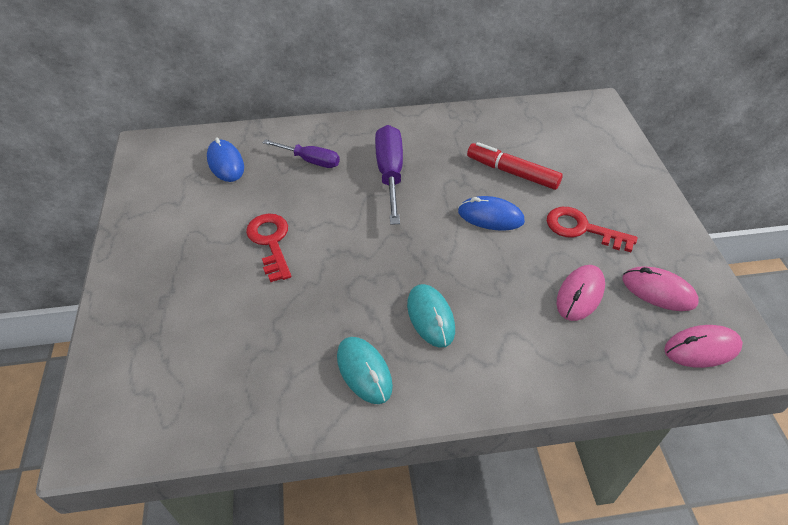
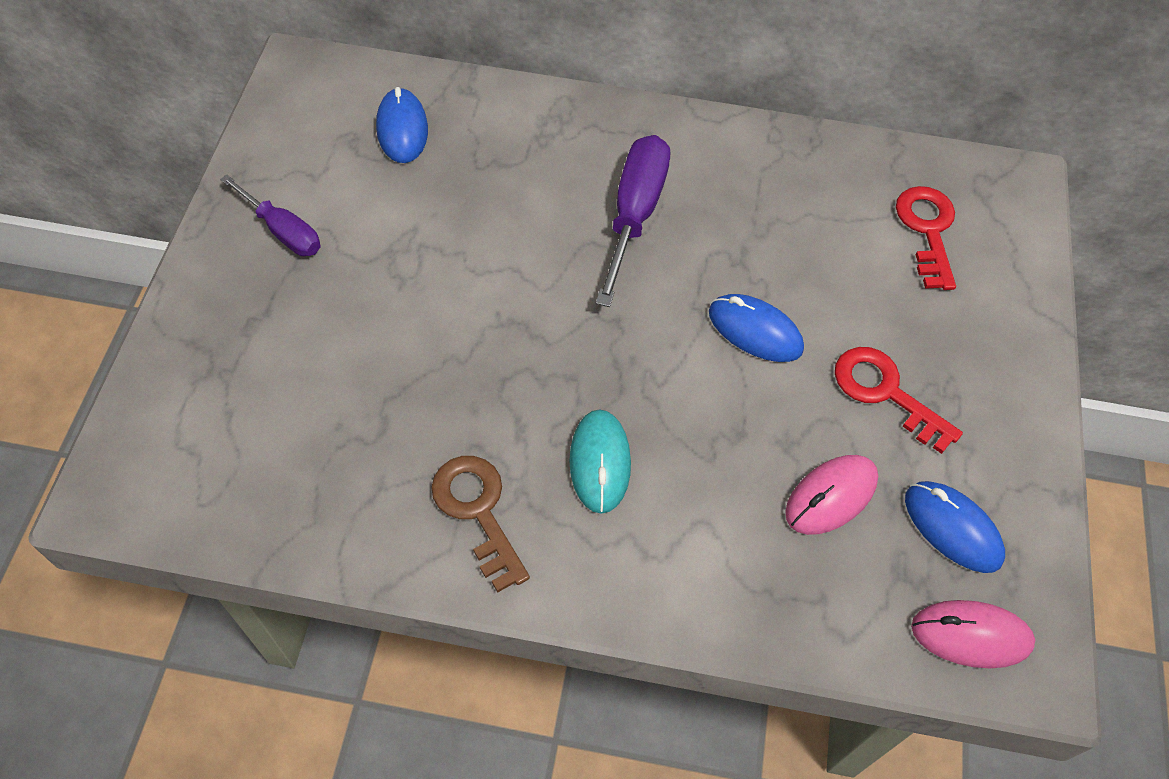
camera: 15 degrees right, 10 degrees up
(271, 243) = (422, 279): red key -> red key (927, 231)
(310, 161) = (525, 159): purple screwdriver -> purple screwdriver (283, 231)
(364, 371) = (478, 512): turquoise mouse -> brown key
(512, 172) = (822, 266): red marker -> none
(658, 291) = (952, 528): pink mouse -> blue mouse

